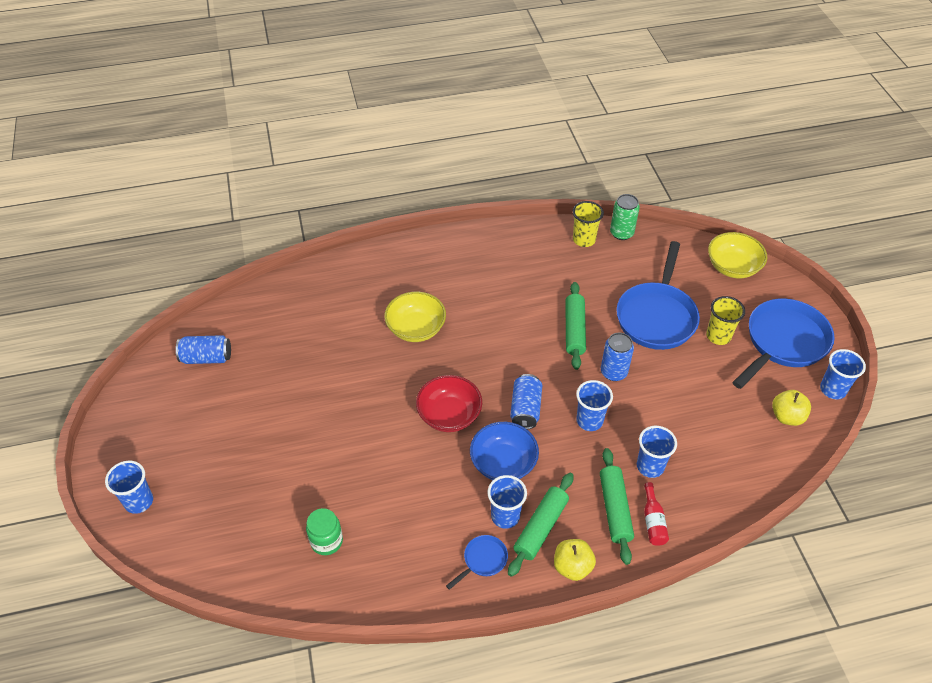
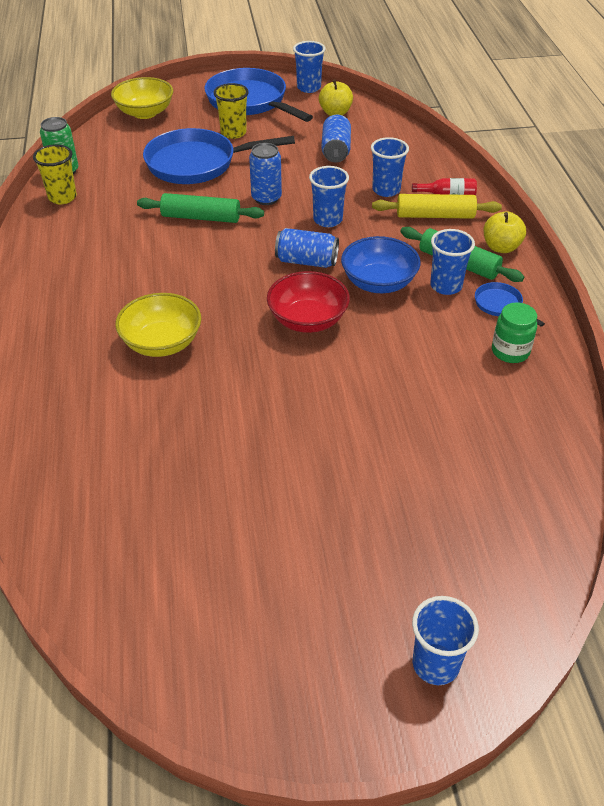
camera: 85 degrees left, 5 degrees down
(206, 358) = (154, 590): blue can -> blue can (335, 150)
(326, 541) = (488, 433): green jar -> green jar (510, 351)
(615, 509) = (435, 215): green rolling pin -> yellow rolling pin
(656, 316) = (197, 163): blue pan -> blue pan turned 150 degrees clockwise

